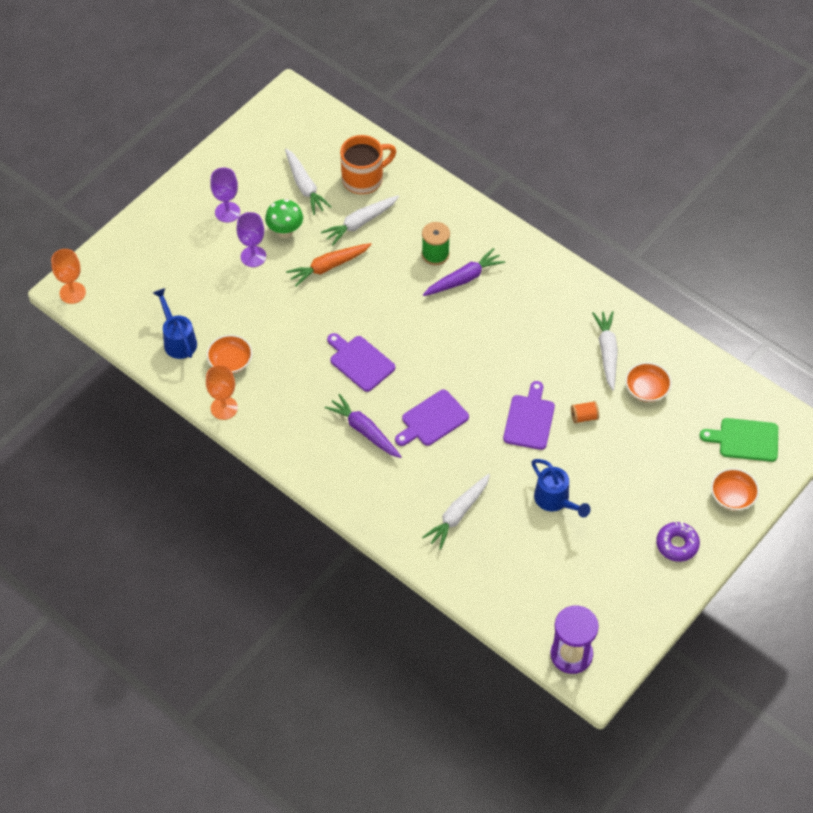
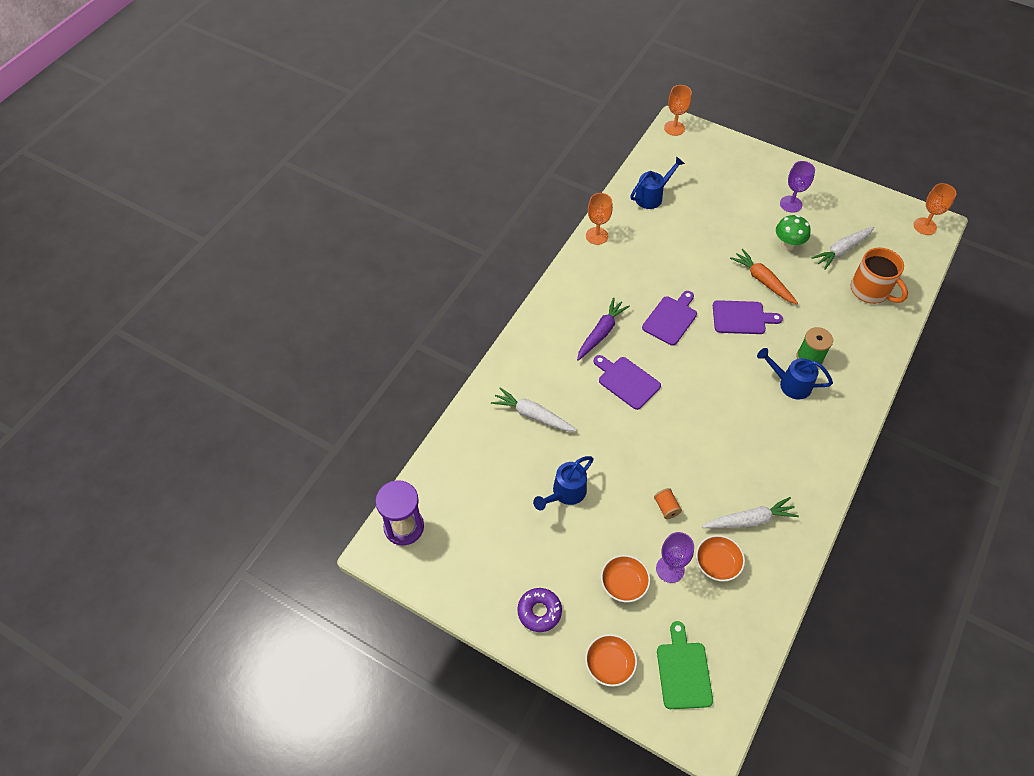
camera: 80 degrees right, 0 degrees up
(230, 361) = (643, 232): orange bowl -> orange bowl (624, 583)
(253, 256) = (752, 228): purple goblet -> purple goblet (670, 569)
(291, 106) = (925, 226): none -> orange goblet
(360, 223) = (820, 296): white carrot -> none
(463, 279) = (790, 384): purple carrot -> blue watering can
(529, 419) = (649, 460): purple cutting board -> purple cutting board (741, 317)

